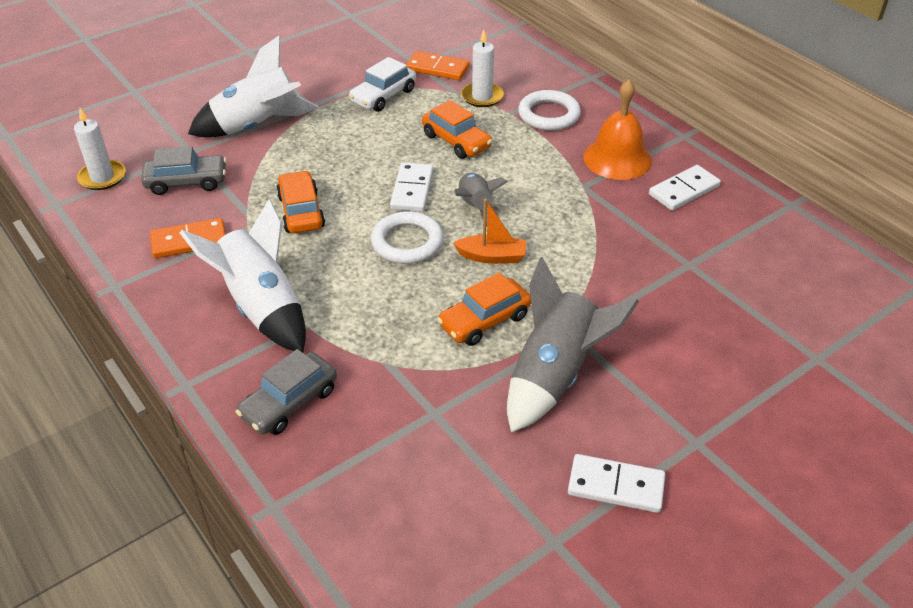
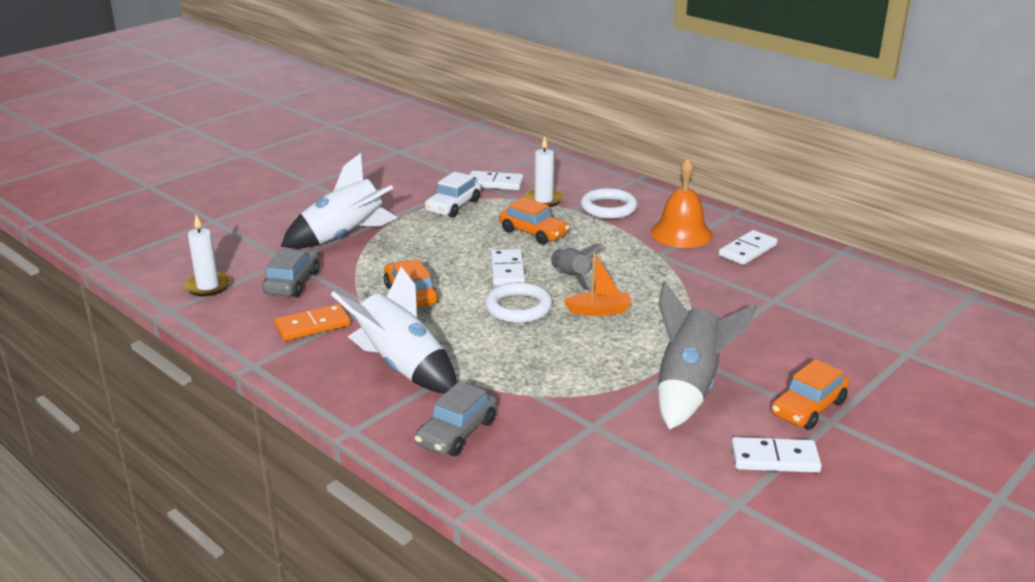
camera: 10 degrees left, 15 degrees down
(186, 182) = (292, 283): grey car -> grey car turned 60 degrees counterclockwise
(437, 68) = (495, 183): orange domino -> white domino
(484, 320) = (611, 356): orange car -> orange car (808, 408)

